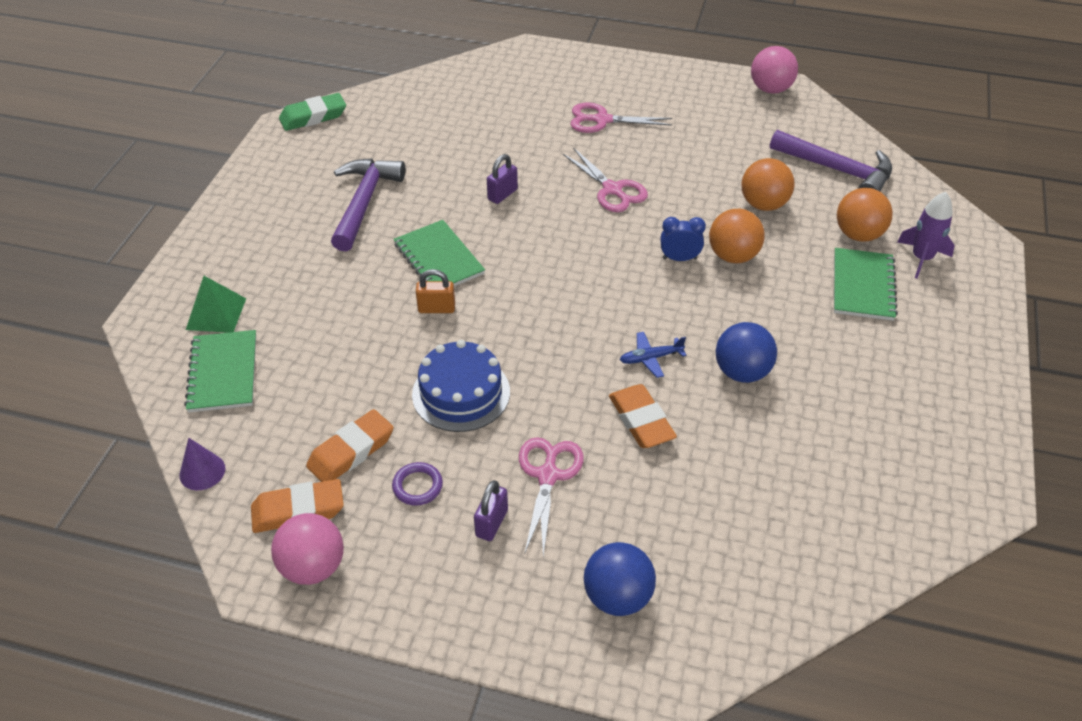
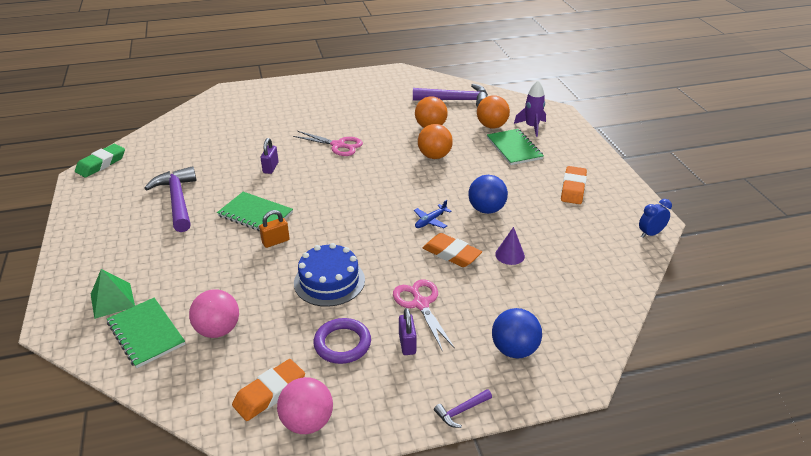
camera: 30 degrees left, 10 degrees down
(202, 471) = (176, 400): purple cone -> purple cone (510, 255)
(351, 451) = (280, 343): orange eraser -> orange eraser (573, 188)
(417, 486) = (342, 344): purple ring -> purple ring, size x1.53
(490, 644) = (461, 411): none -> purple hammer
(602, 120) = (303, 113): pink scissors -> none
(679, 258) = (406, 167): blue clock -> blue clock (650, 234)
(770, 89) = (389, 73): pink ball -> pink ball (218, 330)

